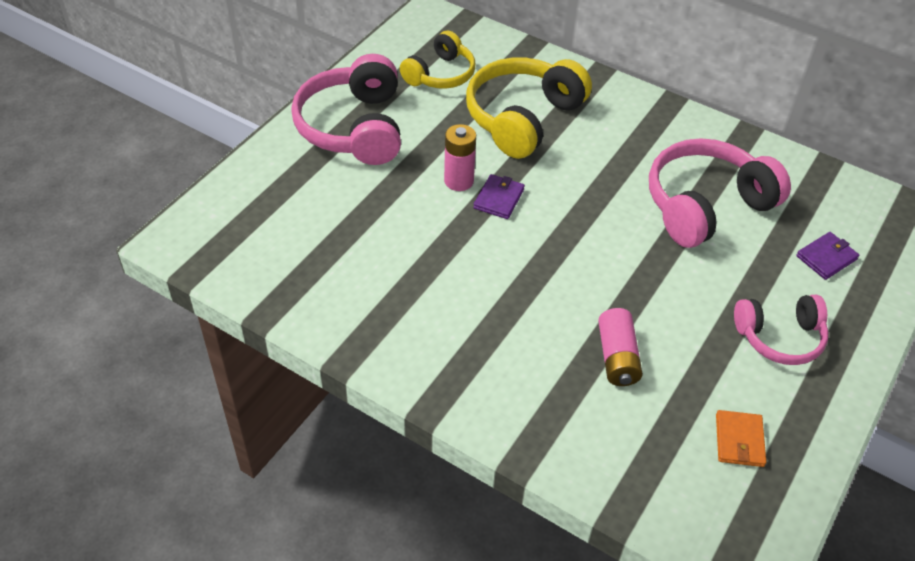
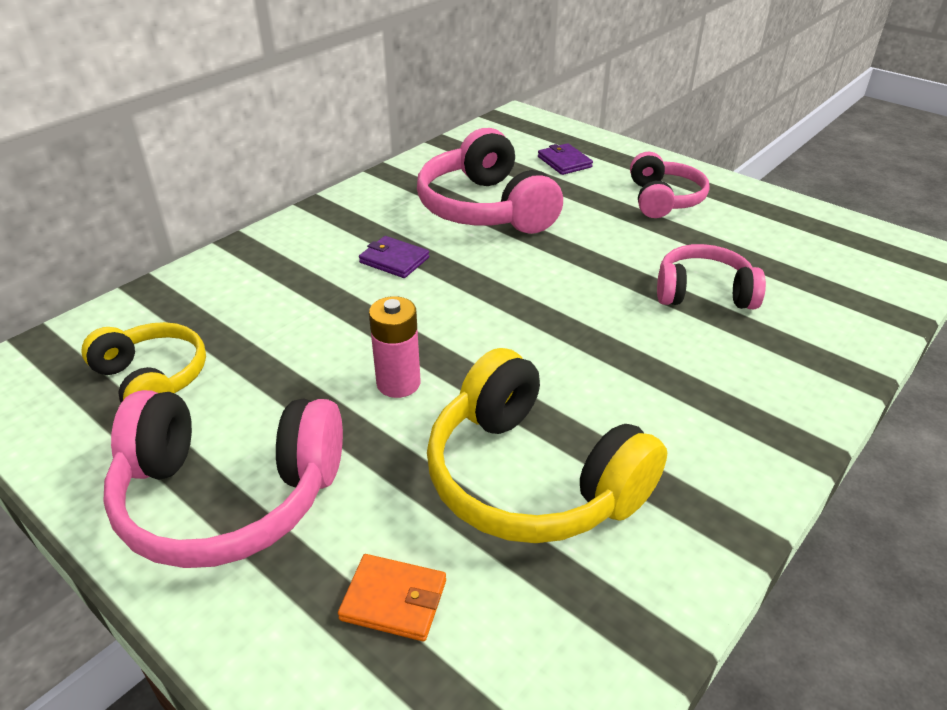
camera: 80 degrees left, 10 degrees down
(499, 199) = (443, 349): purple wallet -> purple wallet (394, 260)
(522, 118) = (293, 311): yellow headphones -> yellow headphones (531, 478)
(617, 357) = (703, 292): pink battery -> pink headphones
(739, 440) = (791, 239): orange wallet -> orange wallet (394, 600)

